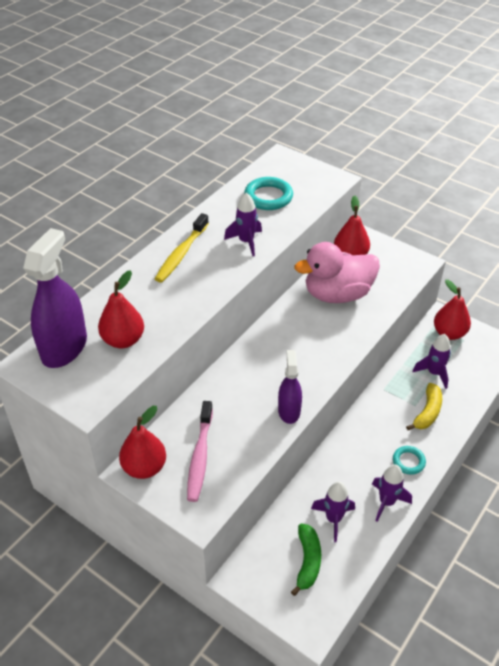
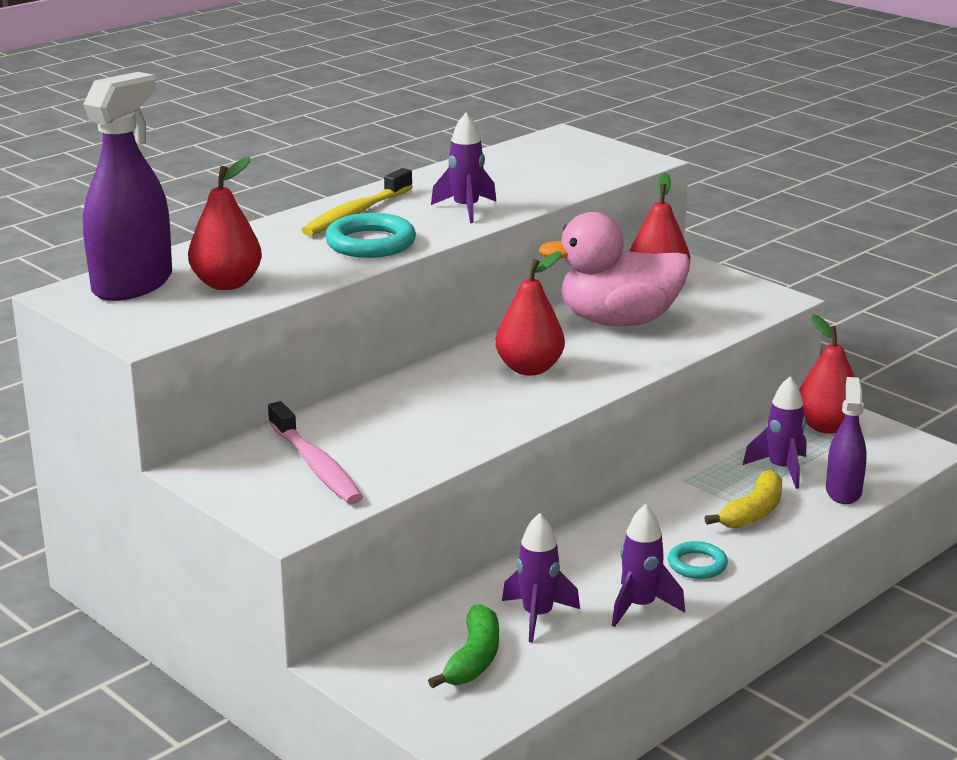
camera: 10 degrees right, 20 degrees down
(144, 467) = (221, 468): red pear -> red pear (529, 369)
(200, 456) = (316, 465): pink toothbrush -> pink toothbrush turned 45 degrees counterclockwise
(268, 197) = (523, 171): turquoise ring -> turquoise ring (370, 243)
(289, 411) = (484, 432): purple spray bottle -> purple spray bottle (843, 492)

